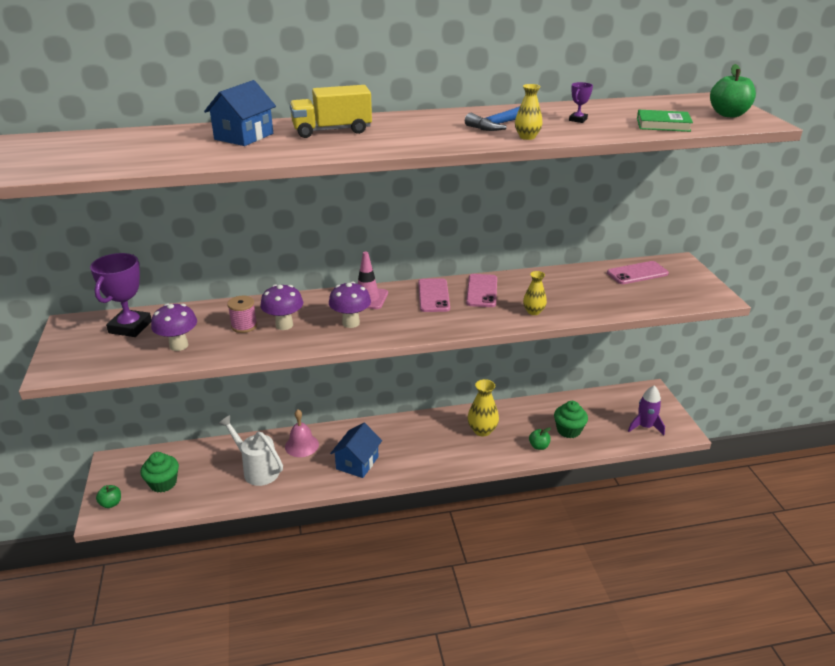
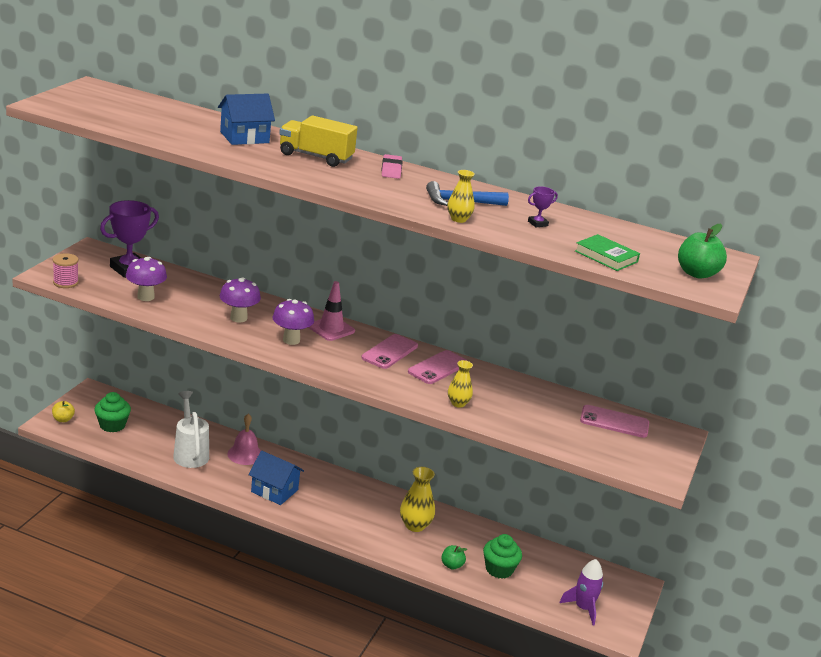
camera: 30 degrees right, 5 degrees down
(111, 503) = (63, 419): green apple -> yellow apple
(244, 326) = (208, 305): pink spool -> pink spool (65, 282)
(357, 463) = (274, 491): blue house -> blue house turned 60 degrees clockwise
(406, 120) = (391, 170): none -> pink eraser

